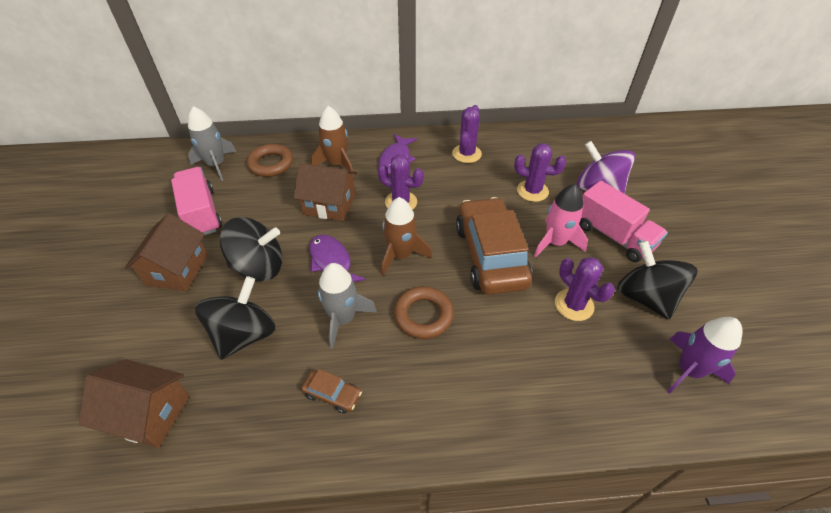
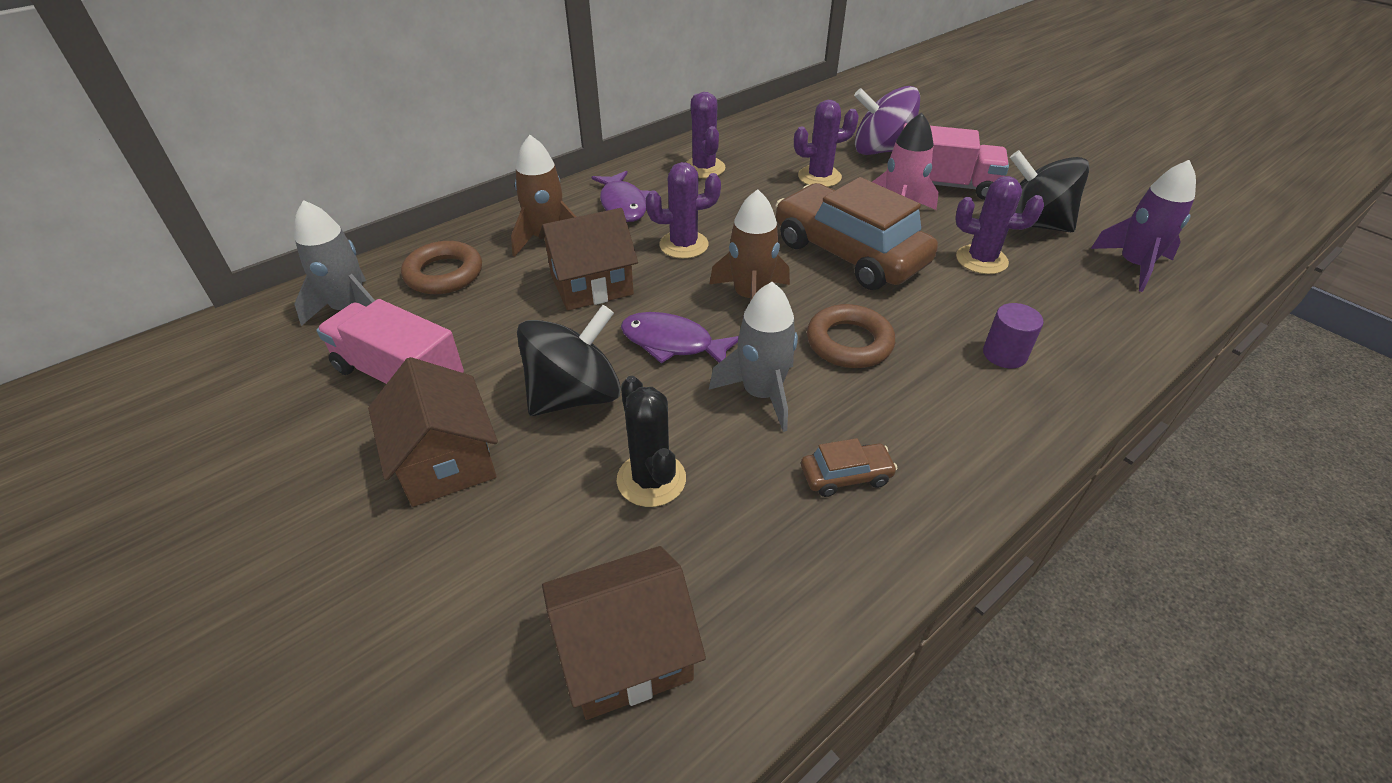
camera: 35 degrees left, 5 degrees down
(244, 334) = (651, 479): black spinning top -> black cactus
(509, 379) = (1004, 354): none -> purple cylinder

